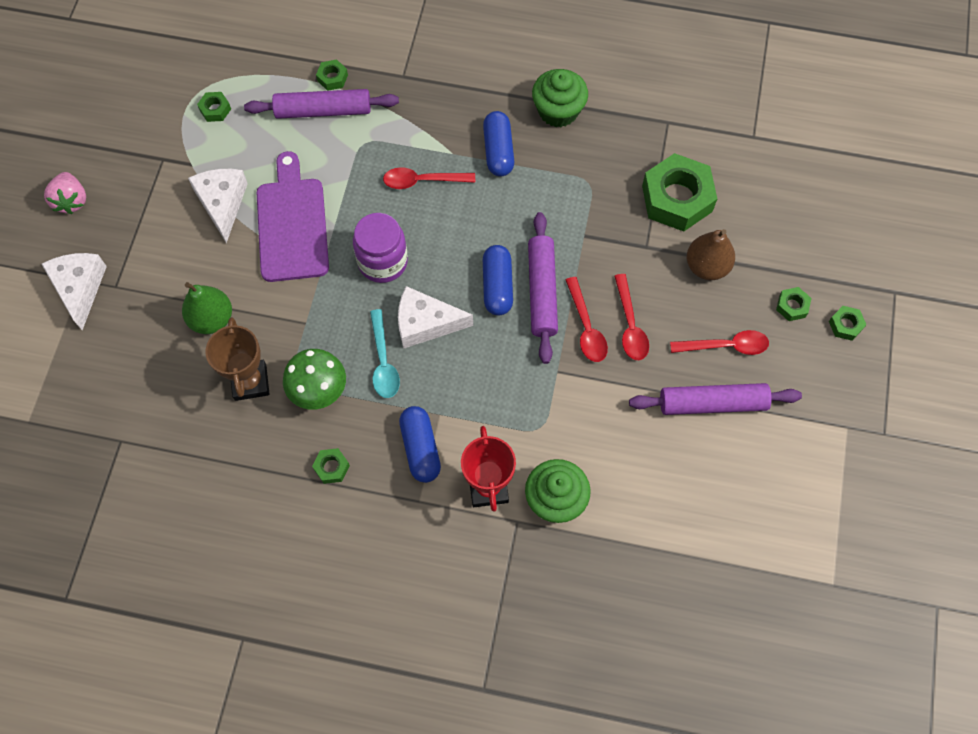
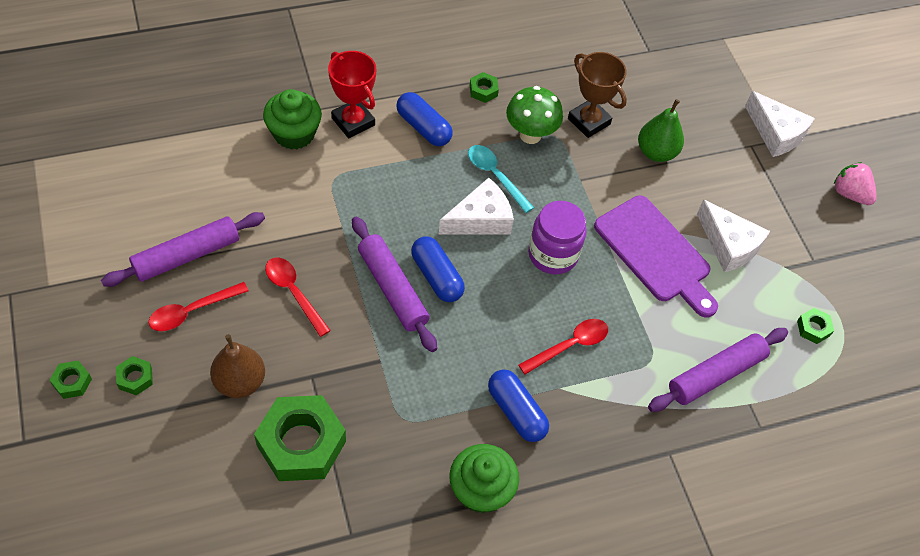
camera: 145 degrees right, 10 degrees down
(332, 78) = (735, 415): green nut -> none
(586, 328) = (334, 273): red spoon -> none

